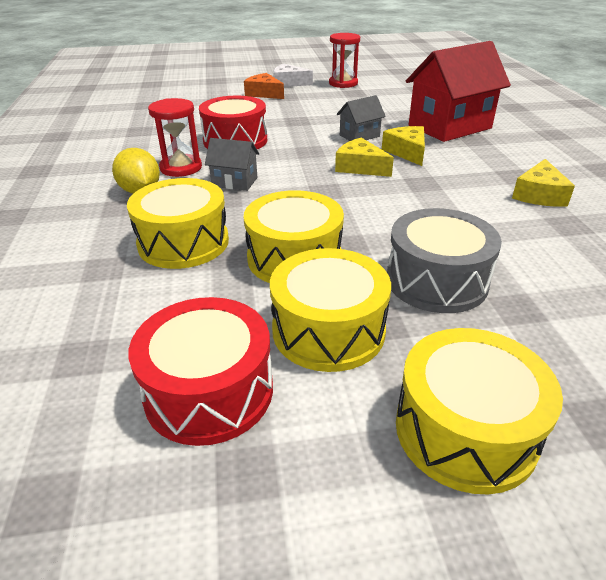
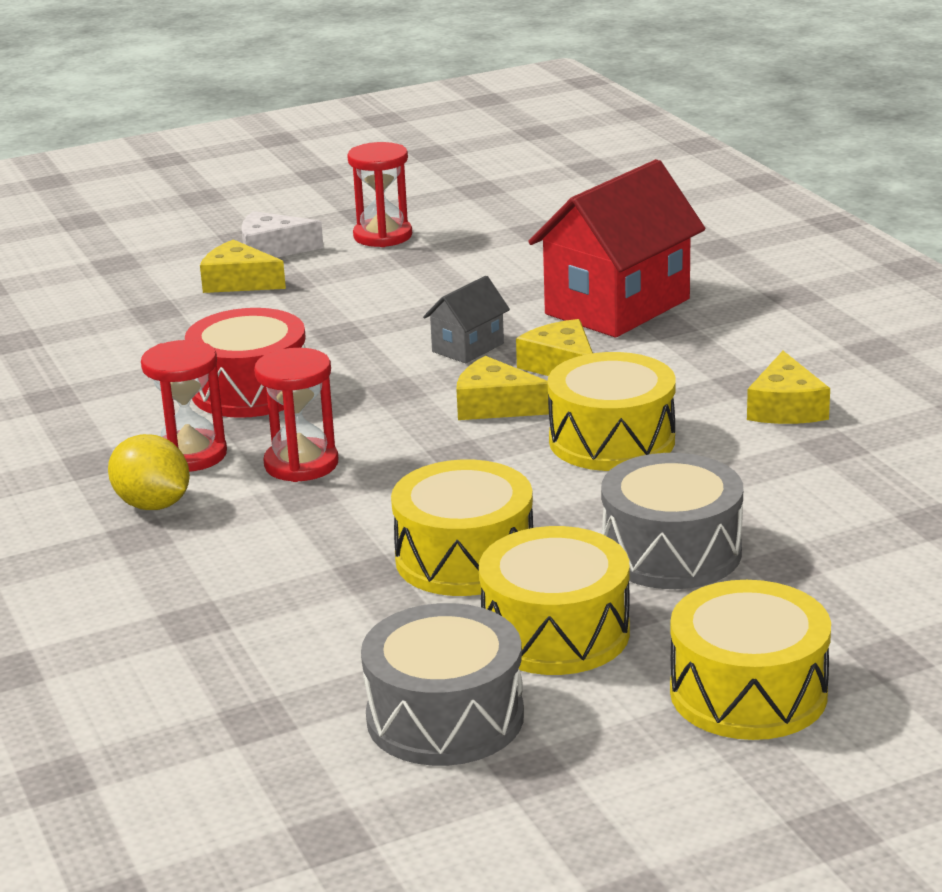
camera: 15 degrees left, 10 degrees down
(183, 242) = (286, 567): yellow drum -> yellow drum (612, 440)
(209, 391) = (445, 717): red drum -> grey drum
(234, 182) = (301, 464): grey house -> red hourglass
(264, 94) = (238, 282): orange cheese -> yellow cheese

